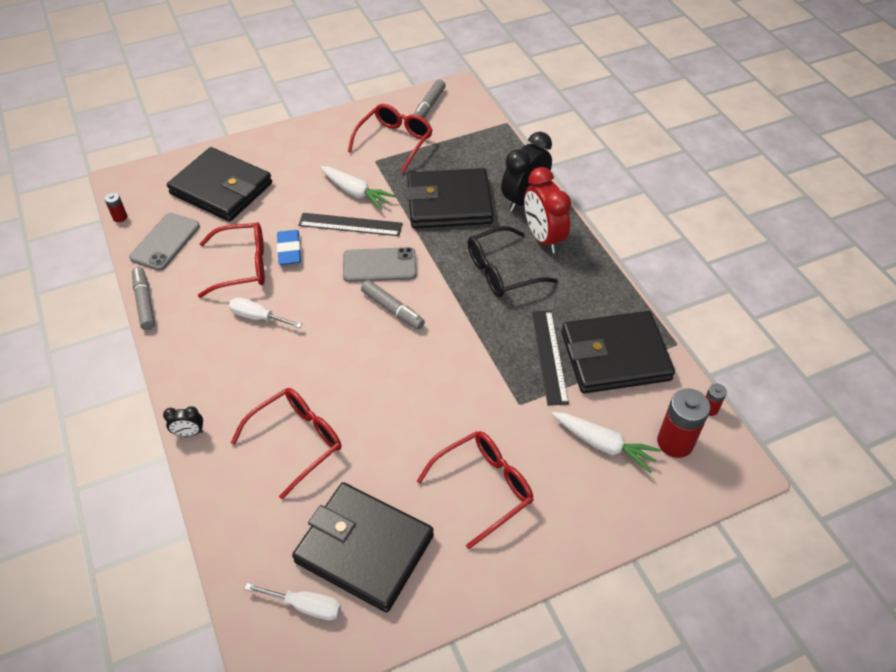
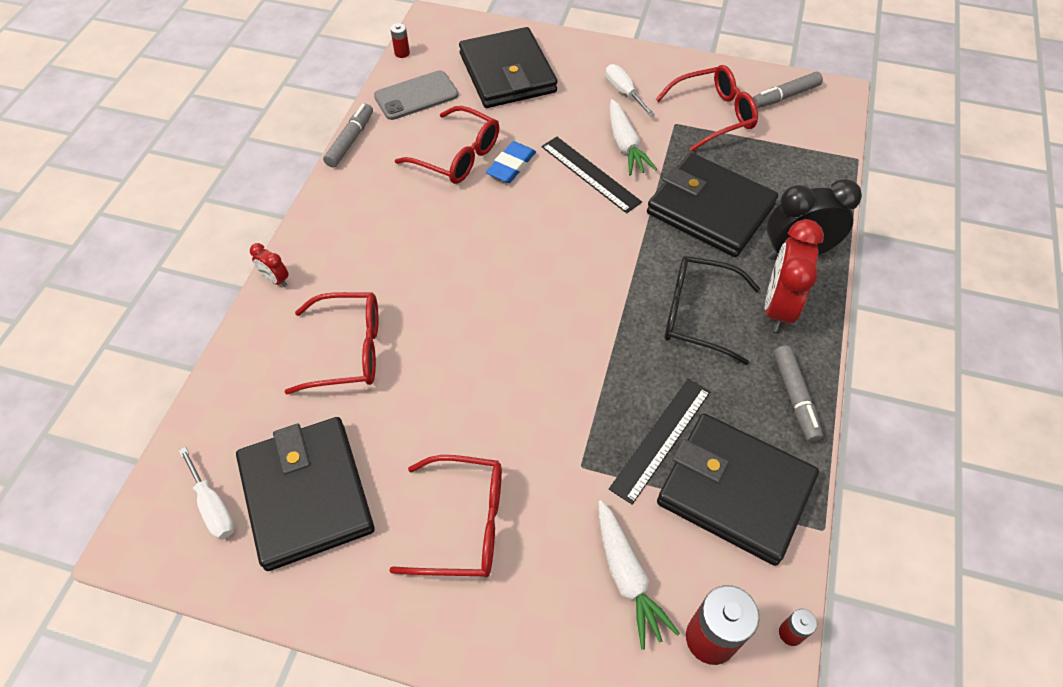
camera: 40 degrees right, 5 degrees up
(189, 433) = (275, 279): black clock -> red clock
(258, 317) = (425, 212): white screwdriver -> white screwdriver (624, 92)
(379, 265) = (579, 231): grey phone -> none
(392, 309) = (550, 283): grey marker -> grey marker (795, 397)

